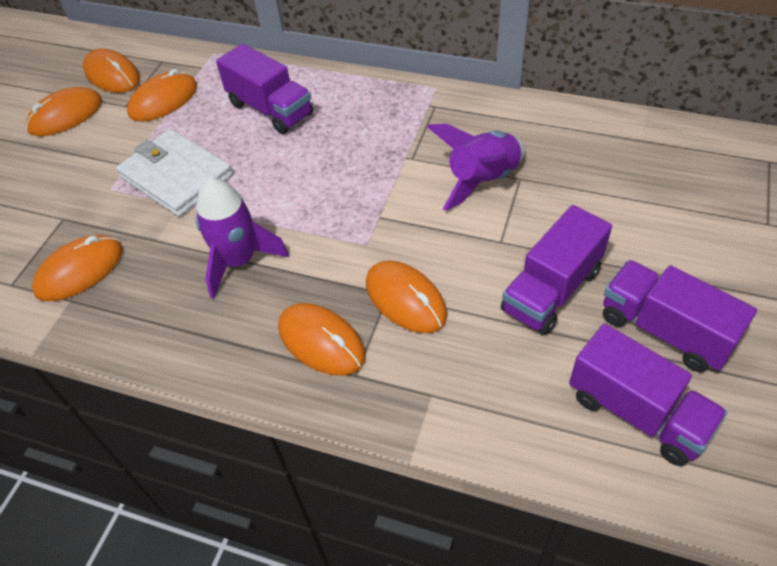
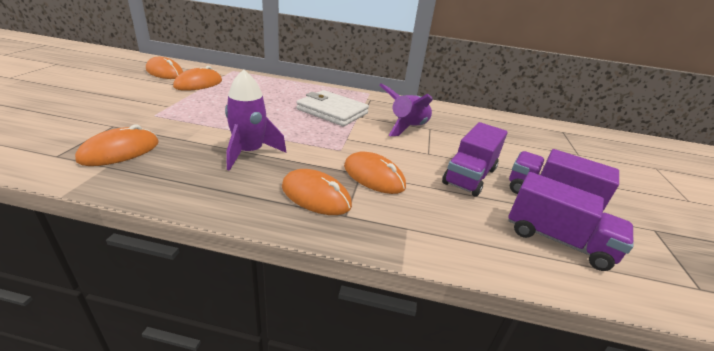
camera: 15 degrees left, 20 degrees down
(66, 115) = (128, 84): orange mouse -> none
(176, 176) = (204, 113): white wallet -> white wallet (332, 111)
(270, 109) = (269, 92): purple truck -> none

